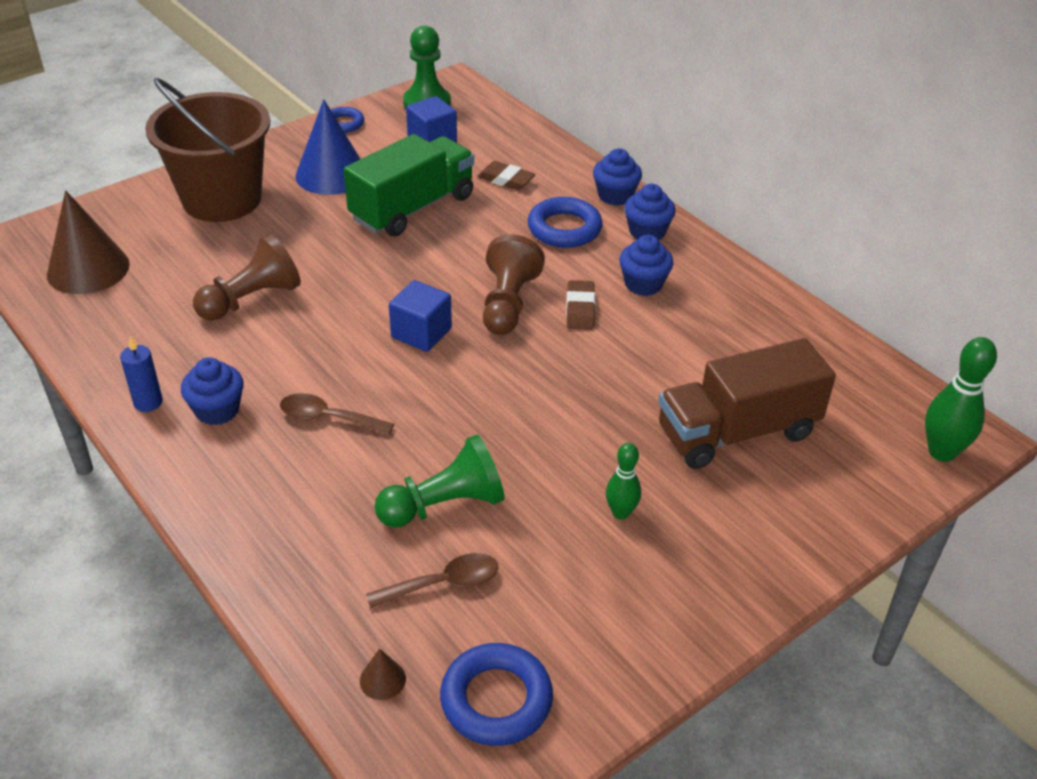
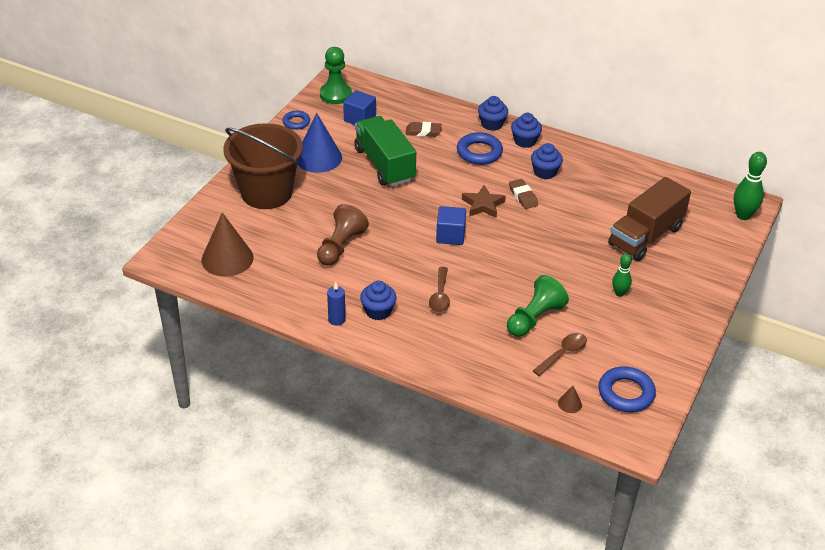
camera: 25 degrees left, 0 degrees up
(328, 418) = (440, 296): brown spoon -> brown spoon turned 75 degrees counterclockwise
(412, 208) = (384, 165): green truck -> green truck turned 45 degrees counterclockwise
(508, 304) = (483, 205): brown pawn -> brown star

